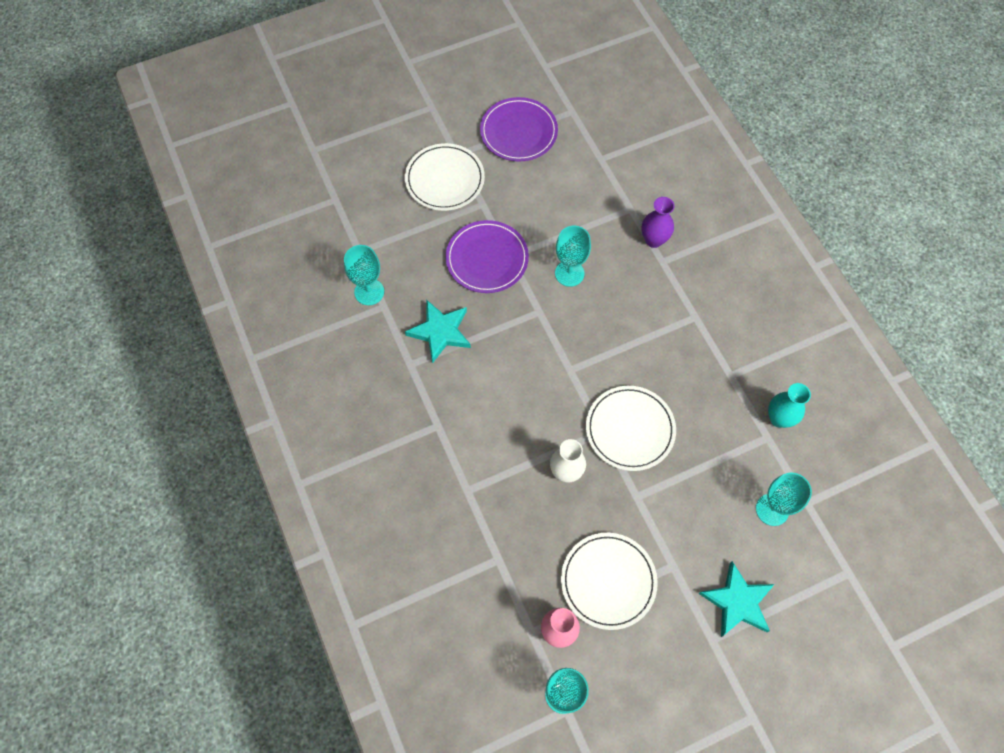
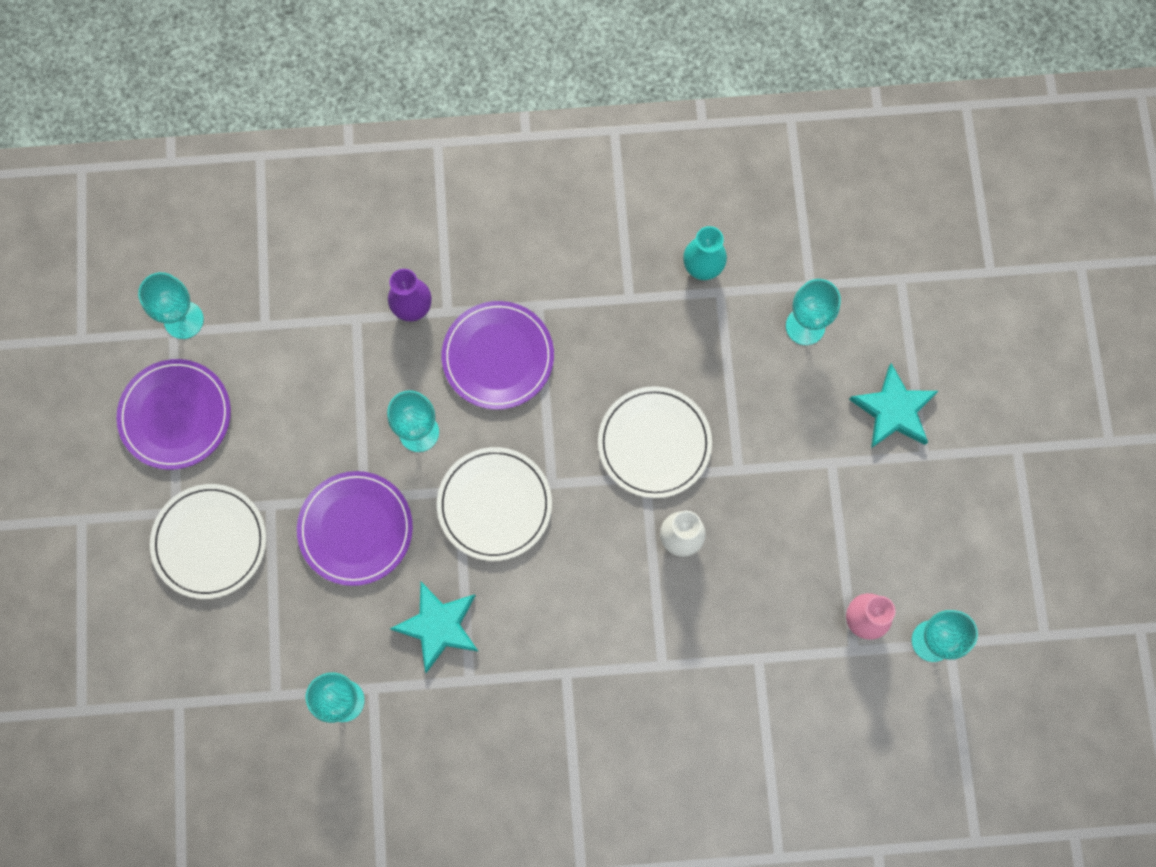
camera: 70 degrees left, 10 degrees up
(583, 114) = (184, 320): none -> turquoise goblet
(608, 581) = (825, 541): white plate -> white plate (494, 505)
(645, 304) = (498, 357): none -> purple plate

